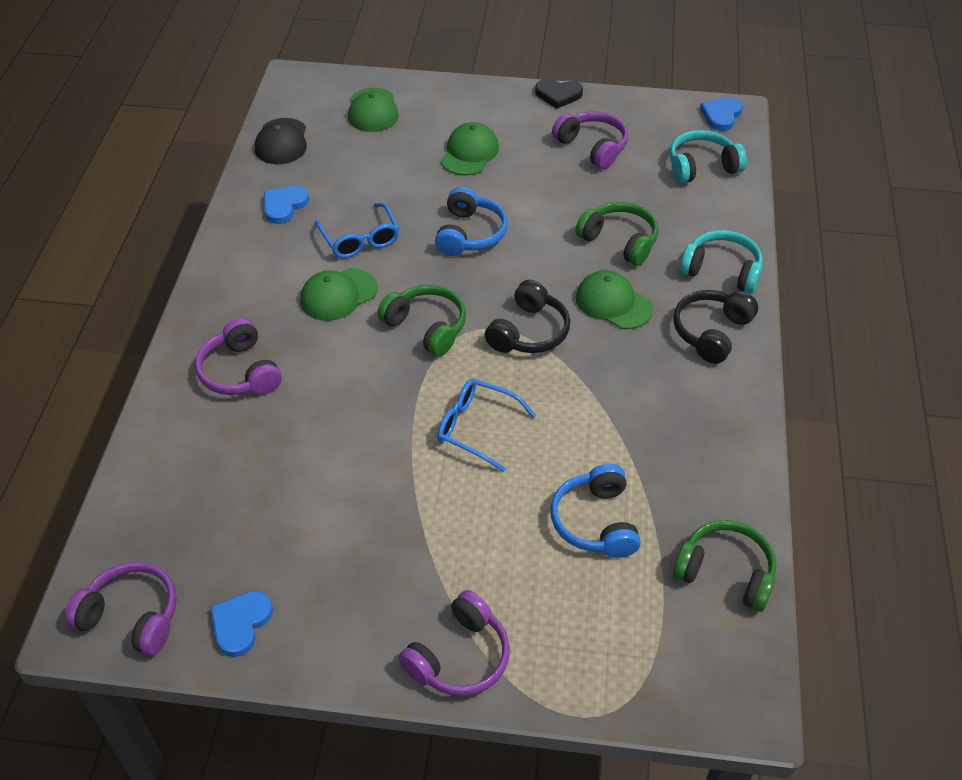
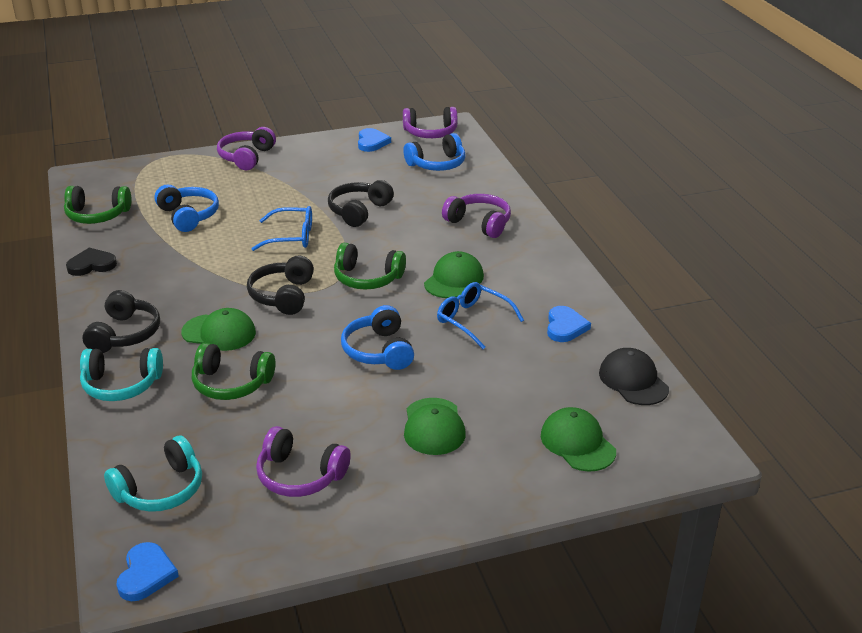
camera: 155 degrees right, 15 degrees down
(191, 519) = (437, 164): none -> blue headphones
(367, 449) = (358, 211): none -> black headphones
(558, 95) = (376, 536): black heart -> black heart (92, 265)

